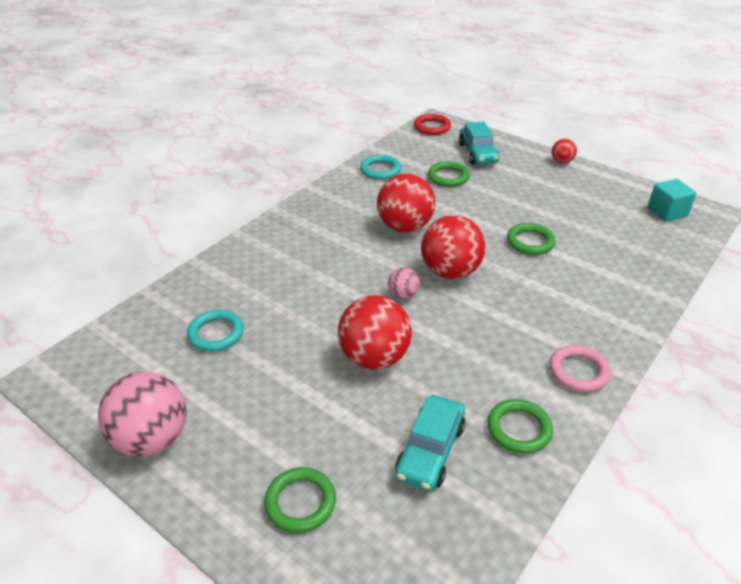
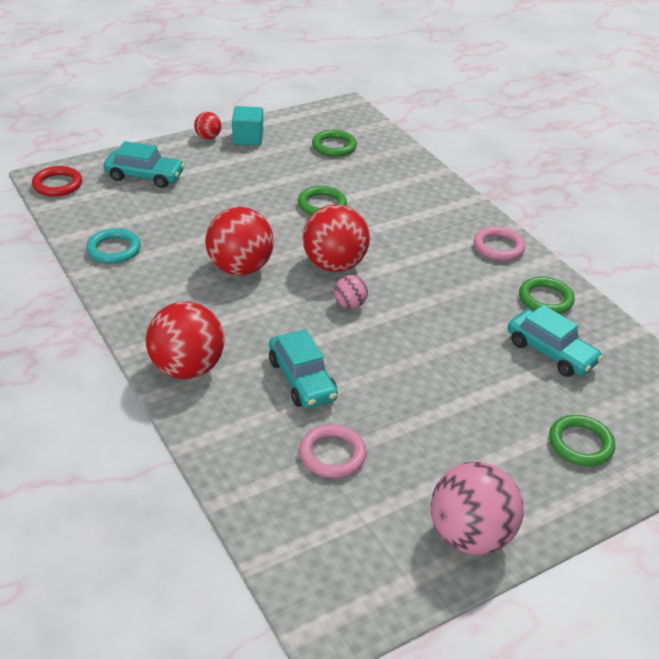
camera: 70 degrees left, 0 degrees up
(216, 333) = (332, 454): turquoise ring -> pink ring
(292, 294) = (302, 379): none -> turquoise car
(374, 357) = (428, 350): red ball -> red ball (187, 368)
(448, 177) = (172, 210): green ring -> green ring (334, 146)
(667, 212) = (332, 123): turquoise cube -> turquoise cube (248, 138)

